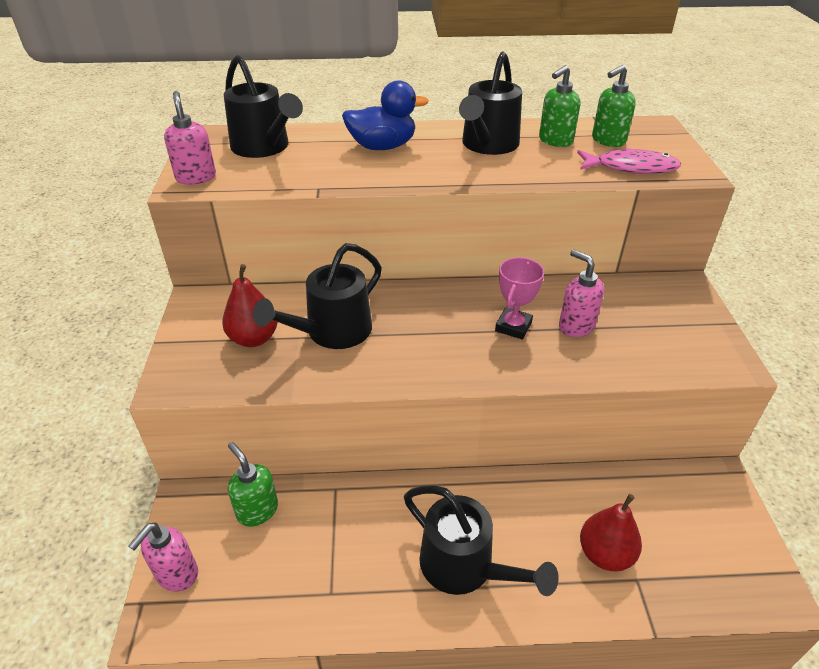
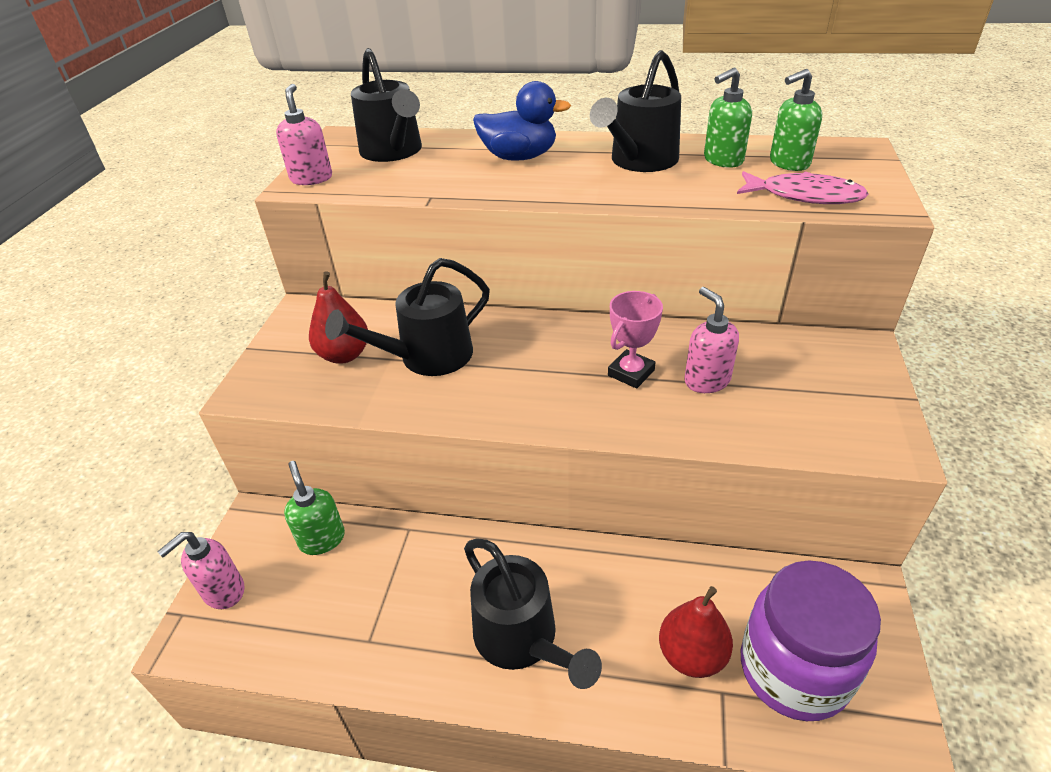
camera: 15 degrees right, 0 degrees up
(685, 551) = (793, 670): none -> purple jar

